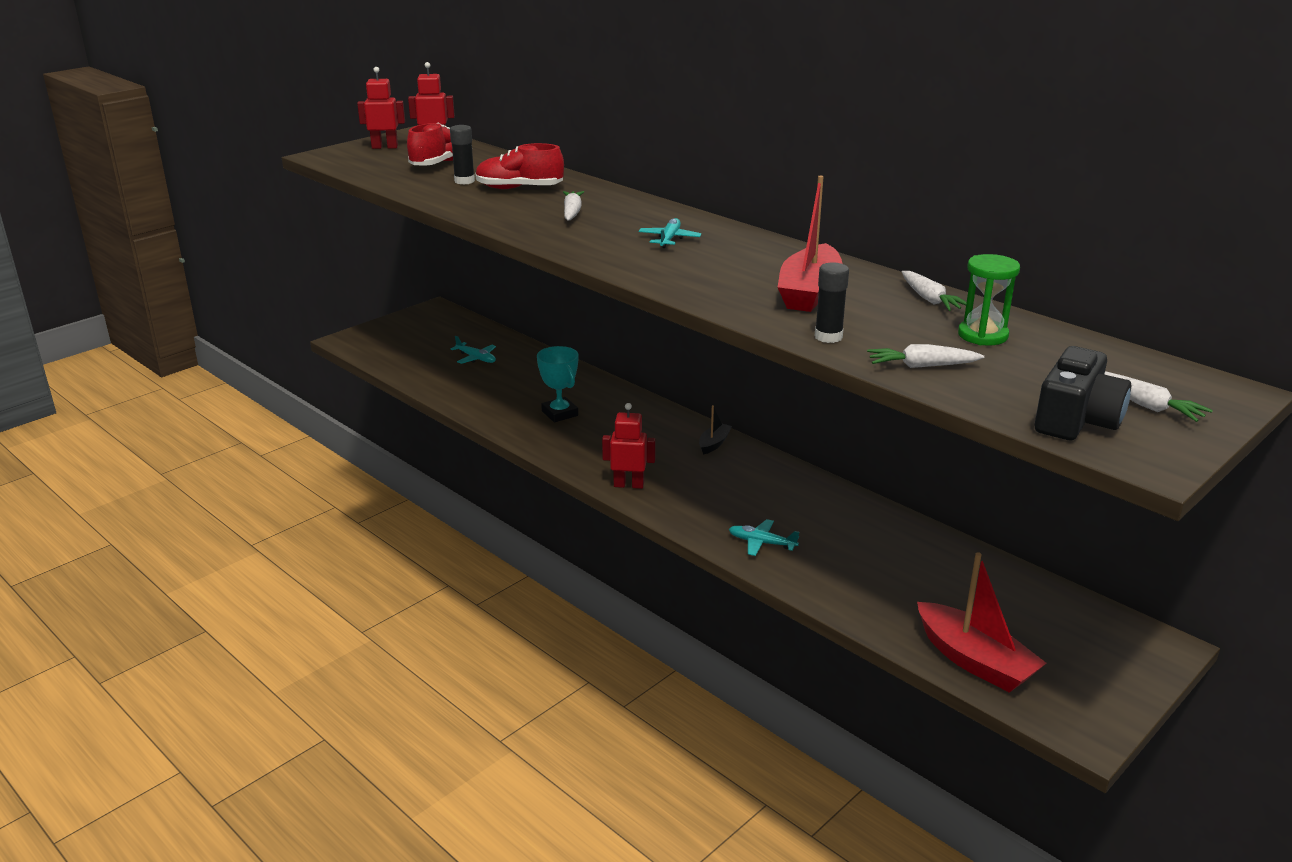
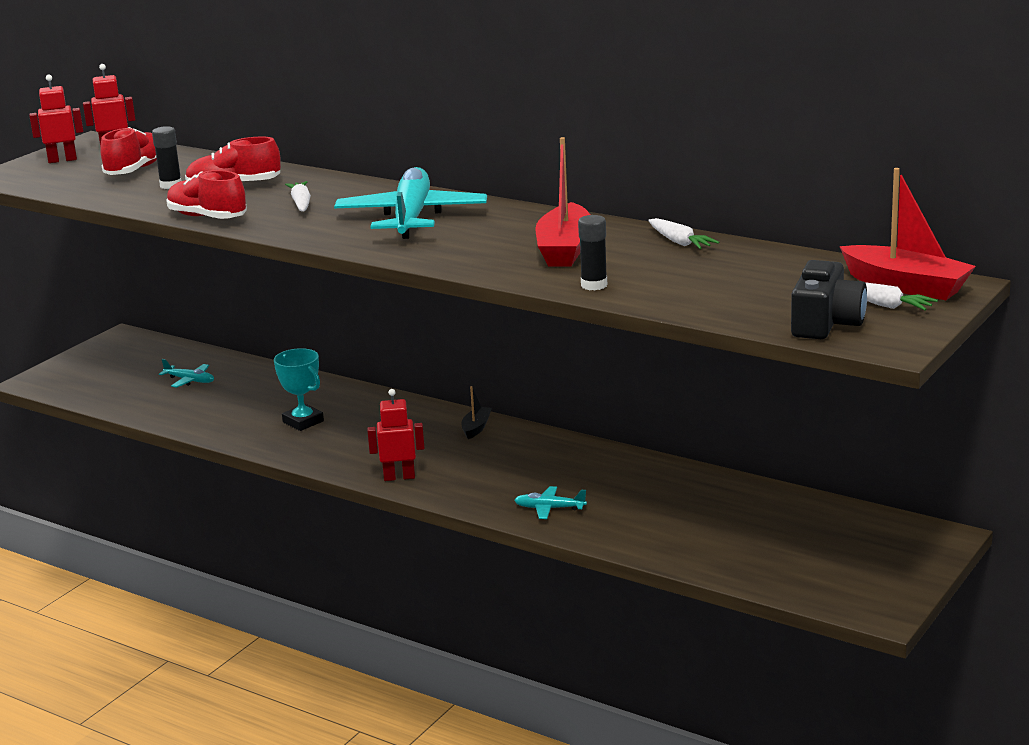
camera: 10 degrees left, 5 degrees down
(481, 215) = (207, 217): none -> red shoe
(669, 239) = (412, 218): turquoise plane -> turquoise plane, size x2.38
(922, 366) = (685, 298): white carrot -> none
(974, 660) = (773, 574): red boat -> red boat (906, 286)
(982, 335) = (734, 267): green hourglass -> none

